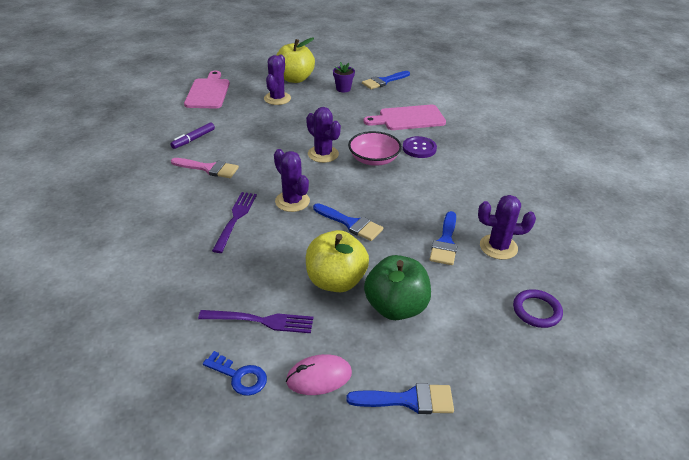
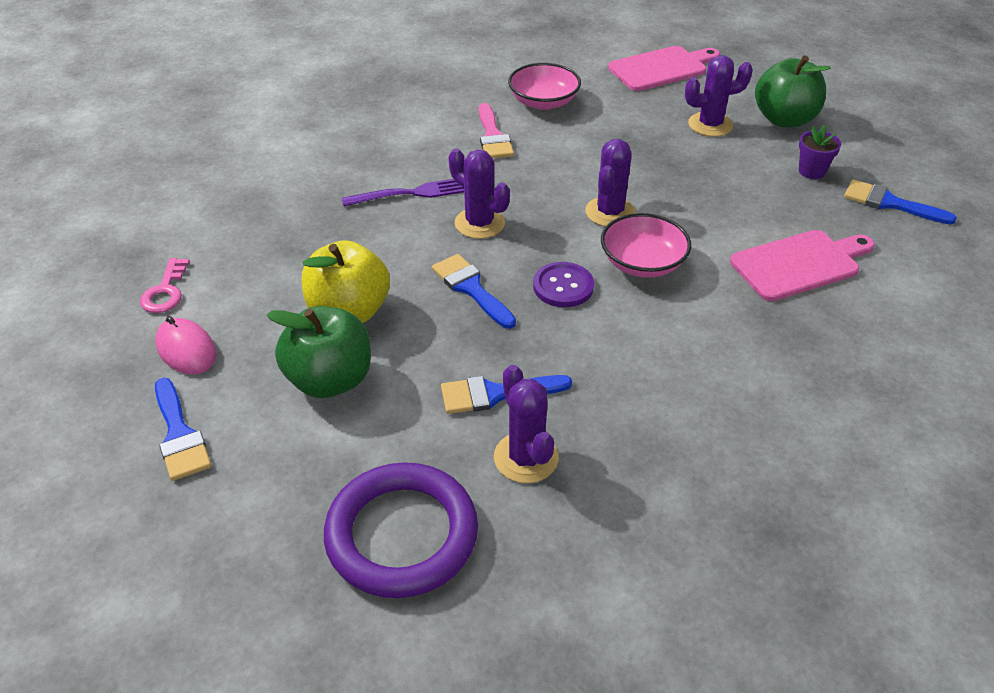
camera: 65 degrees right, 5 degrees up
(193, 139) = (543, 102): purple marker -> pink bowl
(239, 376) = (165, 291): blue key -> pink key
(261, 321) = (251, 276): purple fork -> none
(292, 201) = (479, 223): purple cactus -> purple cactus turned 75 degrees counterclockwise
(295, 79) = (784, 119): yellow apple -> green apple
(351, 223) = (471, 288): blue brush -> blue brush turned 135 degrees clockwise
(408, 118) = (799, 264): pink cutting board -> pink cutting board turned 105 degrees clockwise
(419, 148) = (720, 301): purple button -> purple button (563, 286)
(536, 311) = (402, 534): purple ring -> purple ring, size x1.92

